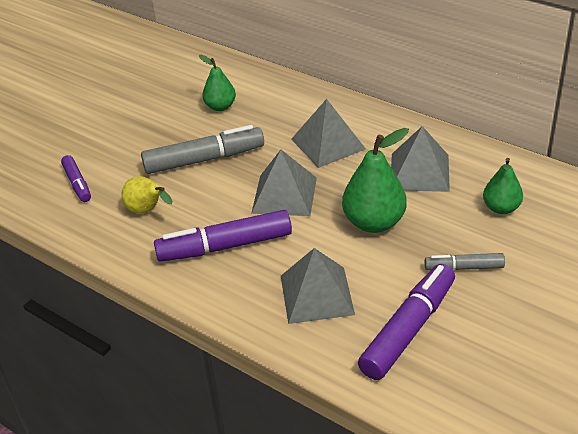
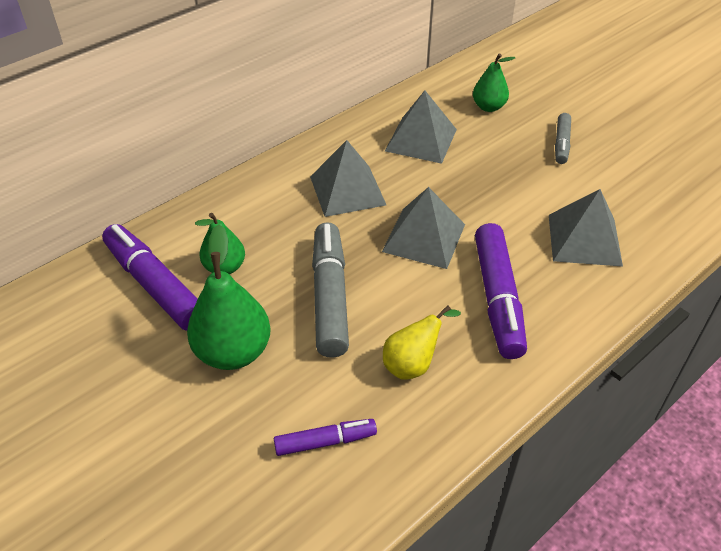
camera: 80 degrees left, 5 degrees up
(374, 222) = (487, 183): green pear -> green pear (233, 352)
(408, 329) = (634, 190): purple marker -> purple marker (155, 285)

